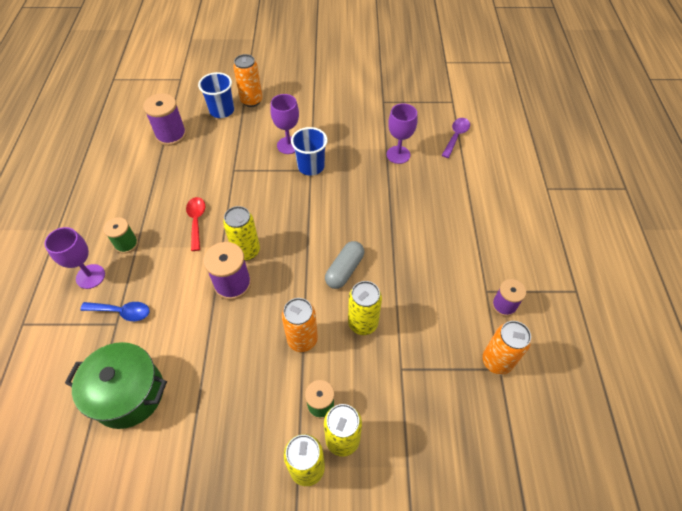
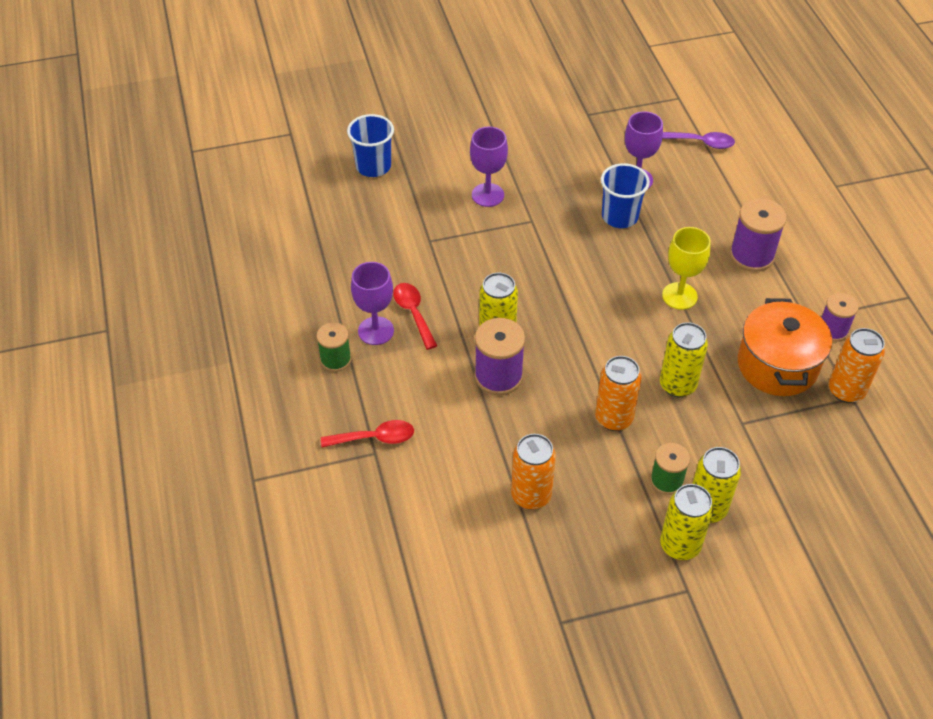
camera: 15 degrees left, 5 degrees down
(90, 276) = (310, 407): purple goblet -> purple goblet (376, 331)
(122, 312) = (374, 438): blue spoon -> red spoon
(128, 393) = (434, 522): green pot -> none
(171, 135) = (319, 212): purple spool -> purple spool (751, 255)
(251, 101) = (408, 145): orange can -> orange can (531, 495)
(311, 166) = (530, 216): blue cup -> blue cup (620, 216)
(344, 270) = (629, 331): grey capsule -> none
(394, 250) = (679, 296): none -> yellow goblet
(448, 325) = (777, 365): none -> orange pot
(456, 136) = (701, 143): purple spoon -> purple spoon turned 90 degrees clockwise

